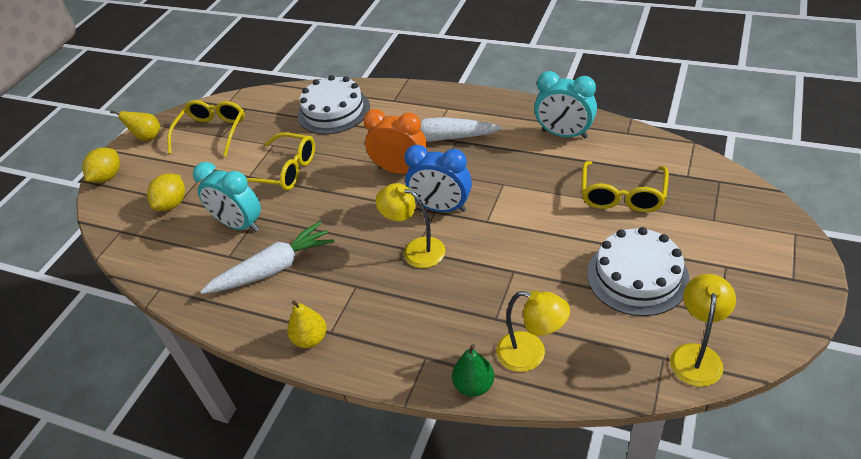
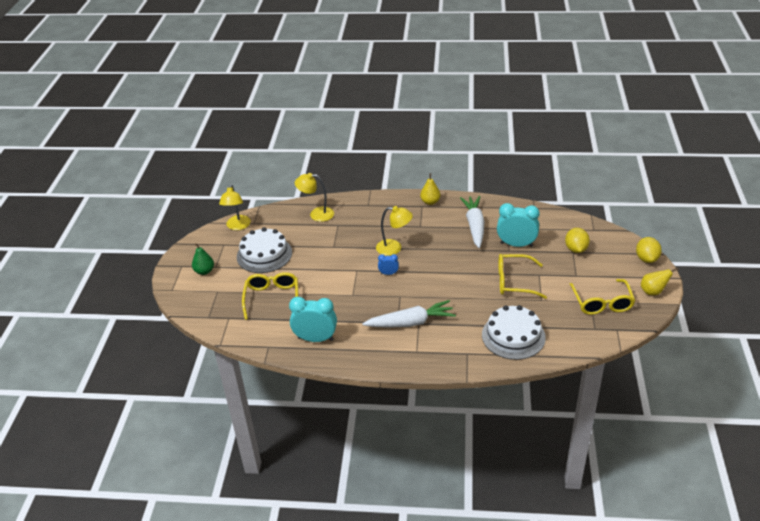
camera: 160 degrees right, 5 degrees down
(273, 269) = (474, 226): white carrot -> white carrot turned 135 degrees clockwise
(400, 170) = (429, 294): orange clock -> none
(441, 208) = (388, 273): blue clock -> blue clock, size x0.49
(474, 385) = (341, 199): green pear -> green pear (204, 271)

